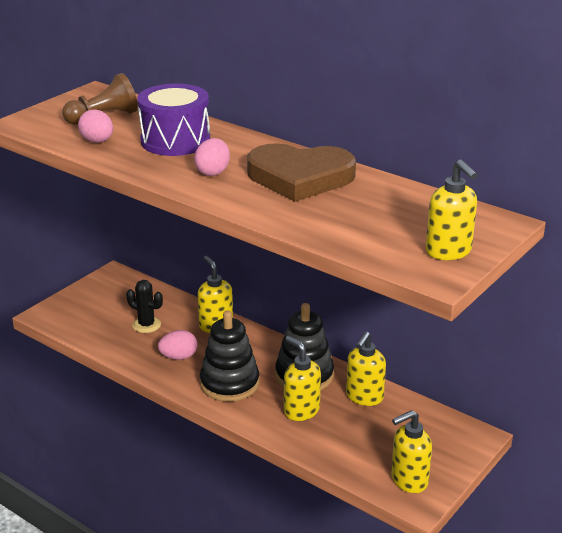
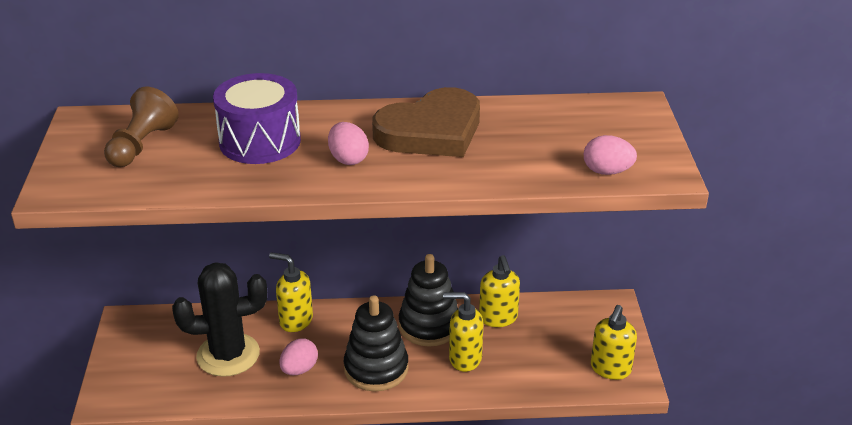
camera: 40 degrees left, 5 degrees up
(97, 141) = (181, 175): pink egg -> pink egg (607, 171)
(146, 325) = (228, 355): black cactus -> black cactus, size x1.87
(449, 251) = (642, 148): yellow soap dispenser -> none

